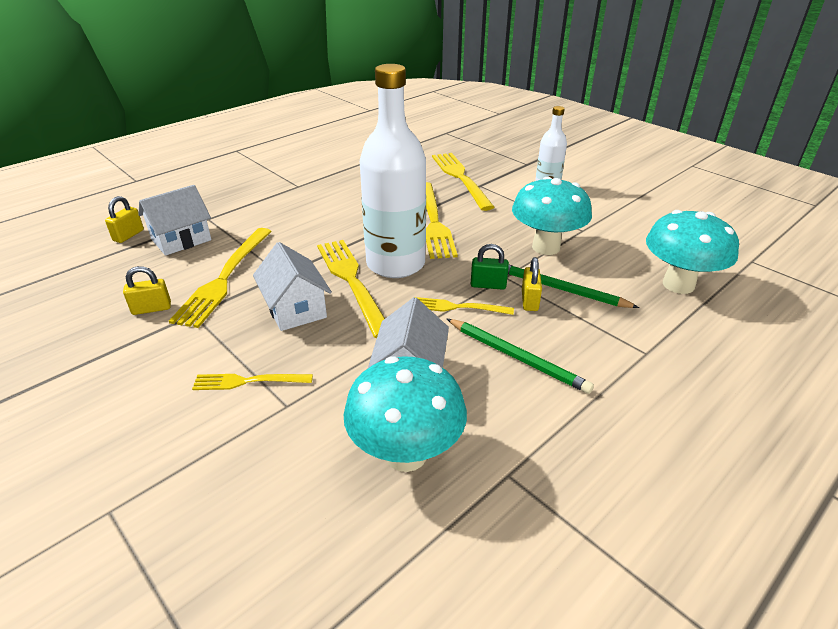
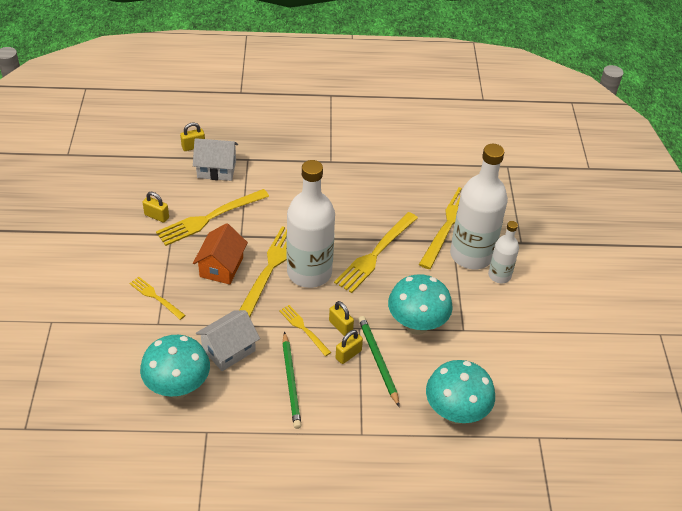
camera: 40 degrees right, 10 degrees up
(295, 309) = (221, 267): white house -> orange house
(488, 285) = (340, 326): green padlock -> yellow padlock
(507, 186) = (471, 255): none -> white bottle

